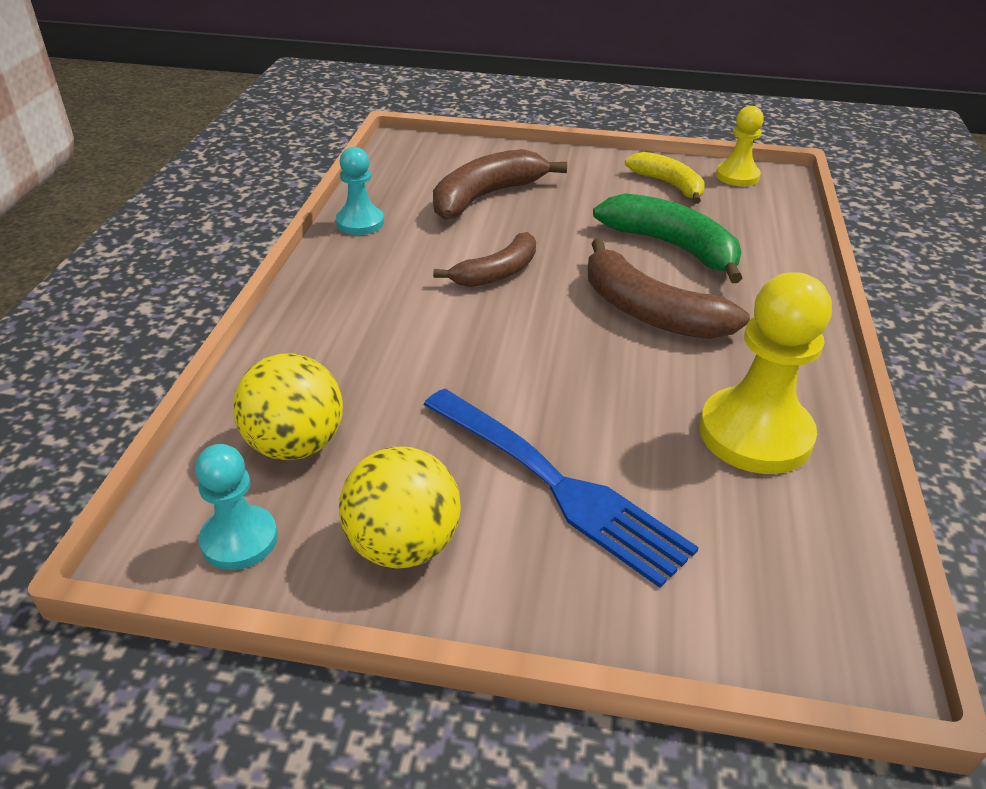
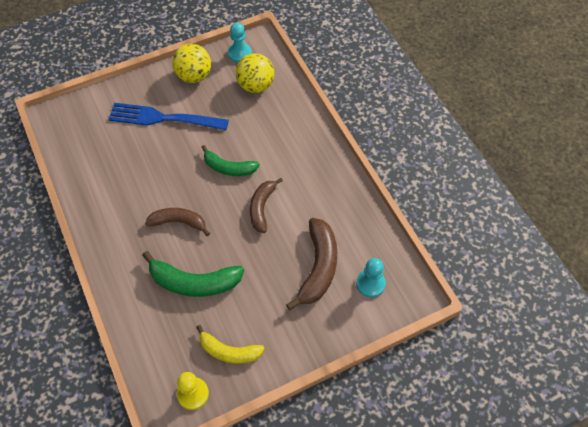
camera: 145 degrees right, 20 degrees up
(360, 222) = (355, 204): turquoise pawn -> turquoise pawn (370, 284)
(499, 340) = (229, 168): none -> green banana
(649, 312) = (179, 222): brown banana -> brown banana, size x0.66
(755, 434) = (107, 177): yellow pawn -> none

